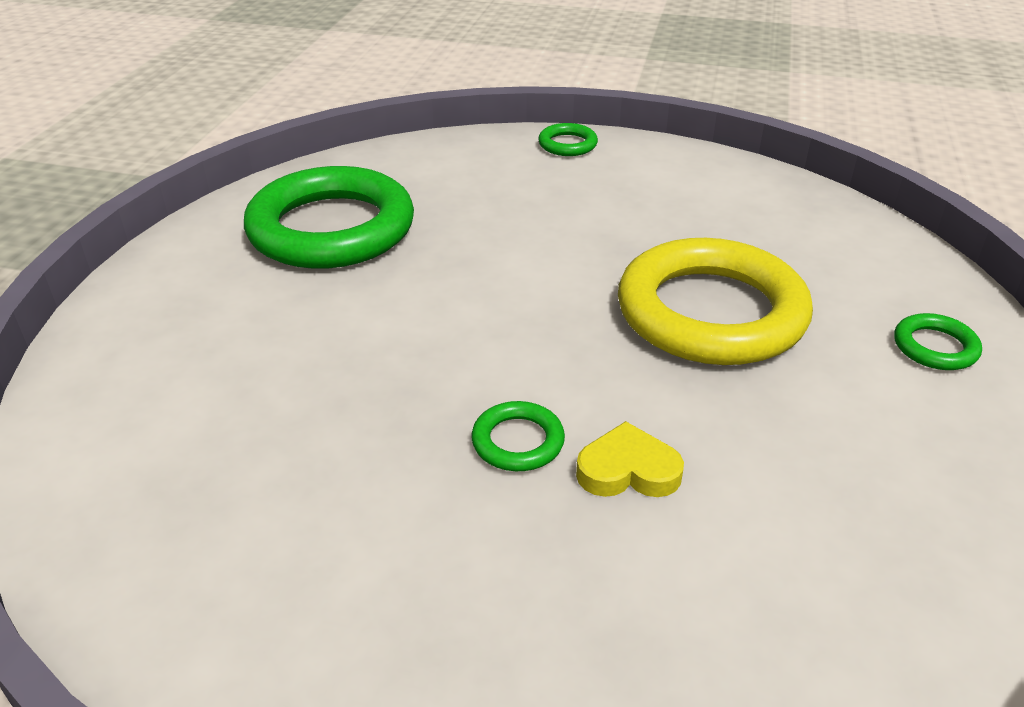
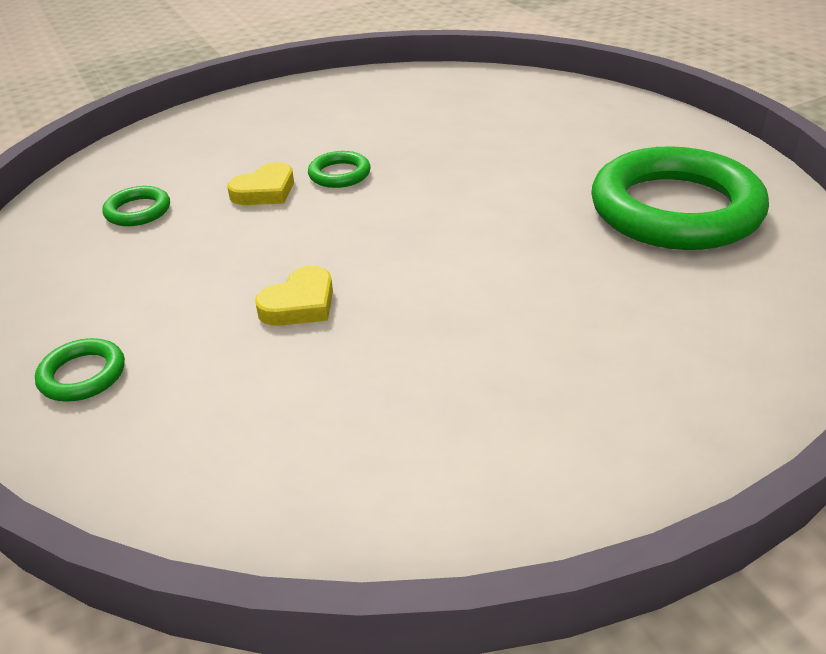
camera: 140 degrees right, 0 degrees up
(567, 144) = (703, 436): green ring -> green ring (138, 211)
(711, 313) = (300, 304): yellow ring -> yellow heart

